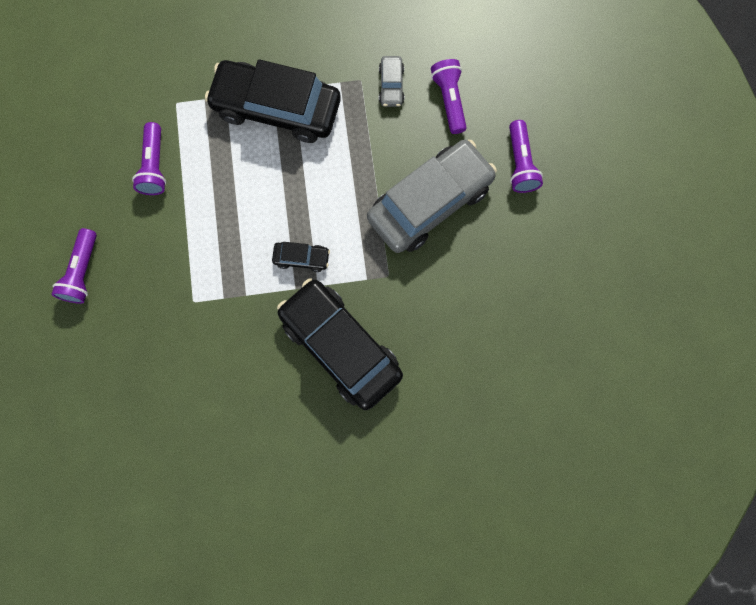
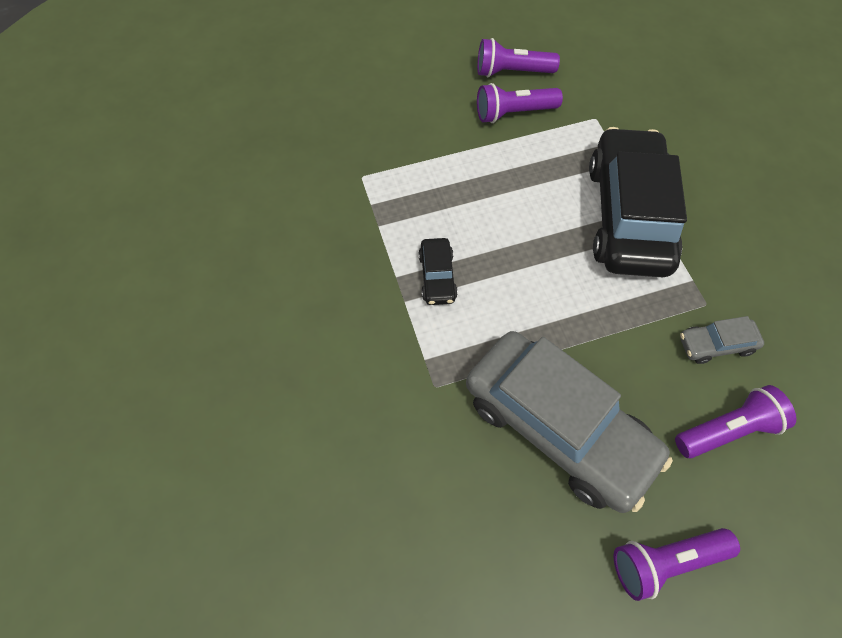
camera: 80 degrees right, 15 degrees down
(82, 272) = (378, 77): purple flashlight -> purple flashlight (512, 72)
(340, 346) = (326, 342): black car -> none

